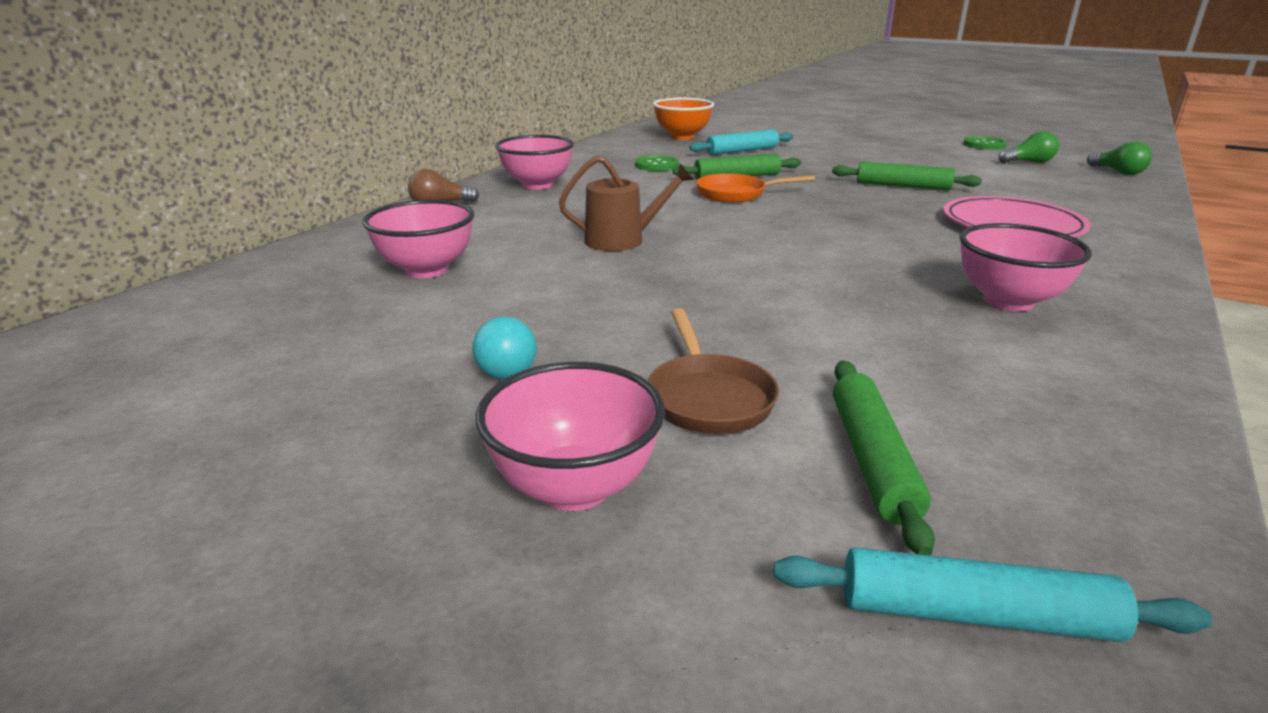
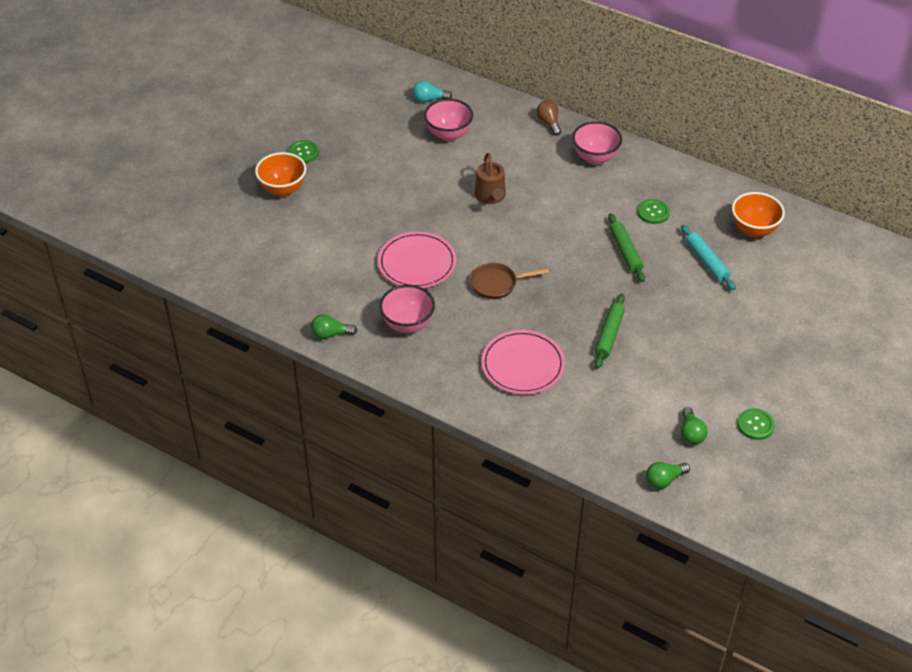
camera: 90 degrees right, 20 degrees up
(399, 453) = (303, 152): none -> green button
(508, 367) = (354, 169): turquoise light bulb -> turquoise light bulb (429, 99)
(574, 487) = (283, 189): pink bowl -> orange bowl
(708, 398) = (329, 219): brown pan -> brown pan (497, 284)
(736, 194) = (581, 247): orange pan -> none
(826, 295) = (417, 263): none -> pink plate
(872, 460) = (289, 252): green rolling pin -> none
(975, 615) = (227, 257): turquoise rolling pin -> none
(1129, 383) = (330, 334): none -> green light bulb

